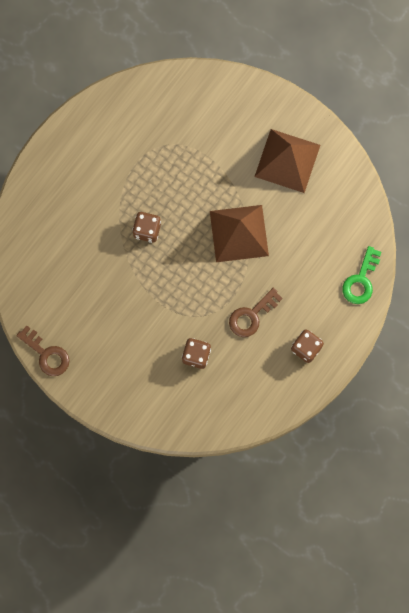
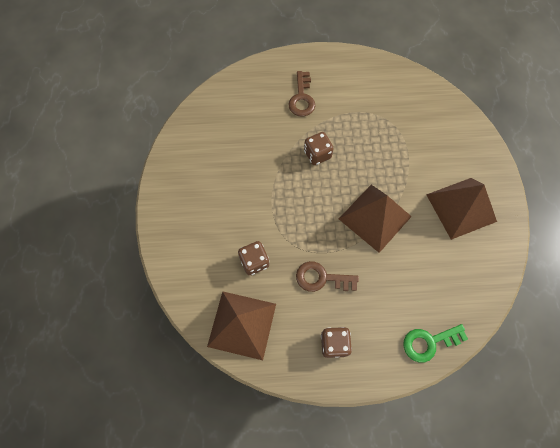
camera: 50 degrees right, 10 degrees down
(47, 354) = (168, 159): brown key -> brown key (302, 98)
(237, 403) = (242, 324): none -> brown pyramid

